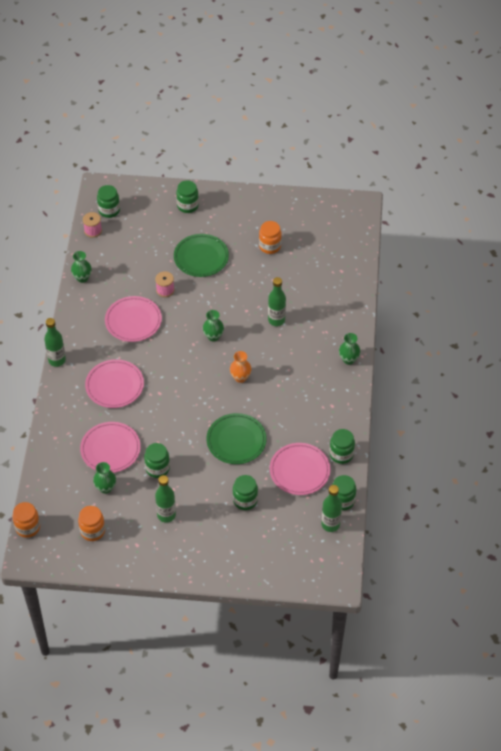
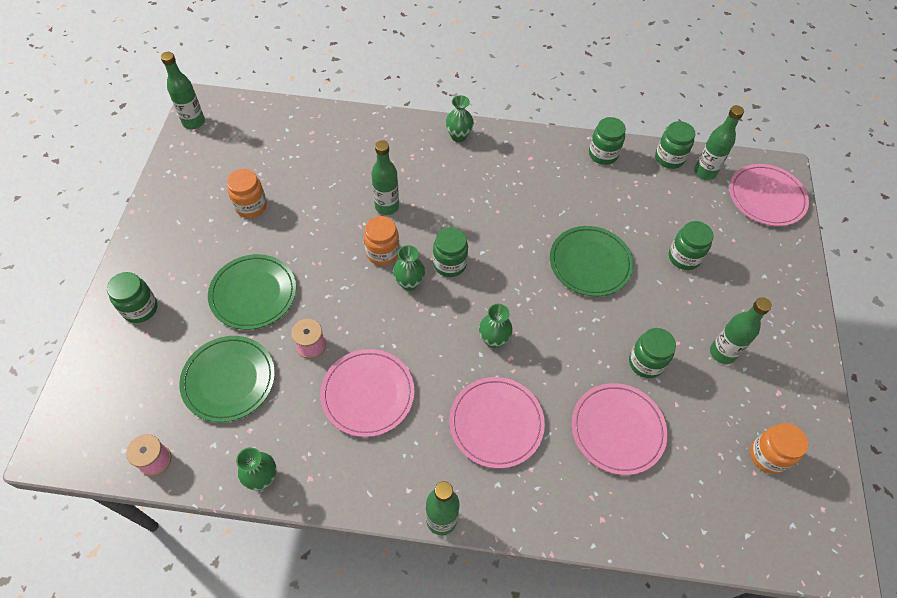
camera: 90 degrees left, 5 degrees up
(28, 527) = (781, 561): orange jar -> orange jar (382, 253)
(105, 488) = (689, 436): green vase -> green vase (493, 339)
(109, 210) = (114, 432): green jar -> green jar (449, 264)
(141, 254) = (229, 380): none -> green plate
(240, 377) = (484, 253): orange vase -> none
(299, 470) = (631, 197): pink plate -> pink plate (766, 197)
(342, 204) = (194, 122): none -> green bottle

